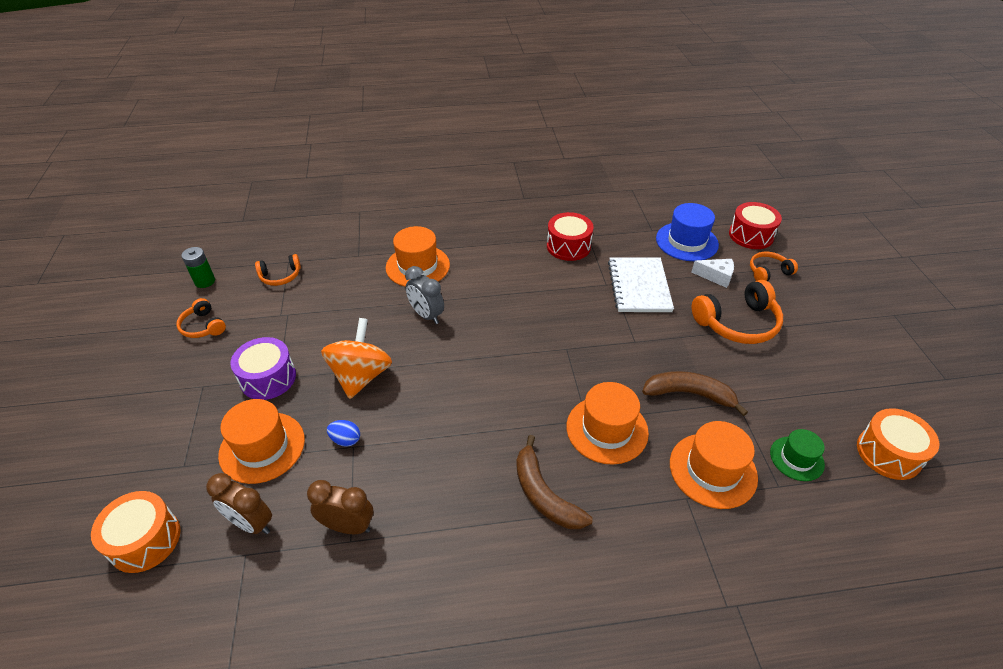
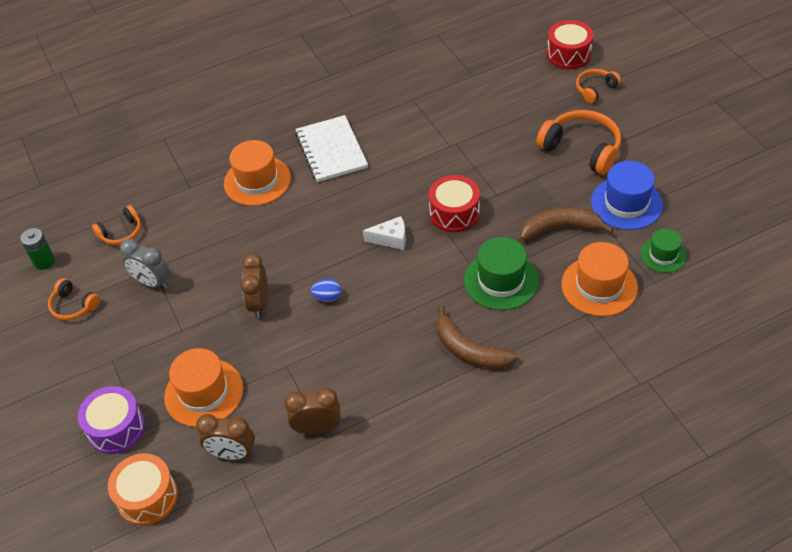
camera: 15 degrees left, 5 degrees up
(268, 378) = (171, 333): purple drum -> purple drum (116, 428)
(346, 440) = (276, 362): blue egg -> blue egg (327, 297)
(361, 376) = (259, 303): orange spinning top -> brown clock
(426, 315) = (291, 228): grey clock -> grey clock (152, 282)
(568, 246) = (398, 116): red drum -> red drum (454, 213)
(607, 429) = (501, 280): orange hat -> green hat
(639, 286) = (481, 139): white notebook -> white notebook (331, 150)
(686, 241) = (510, 78): blue hat -> blue hat (626, 203)
(716, 277) = (549, 108): white cheese -> white cheese (391, 239)
(737, 323) = (582, 149): orange headphones -> orange headphones turned 105 degrees counterclockwise
(888, 453) = (733, 227): orange drum -> none

